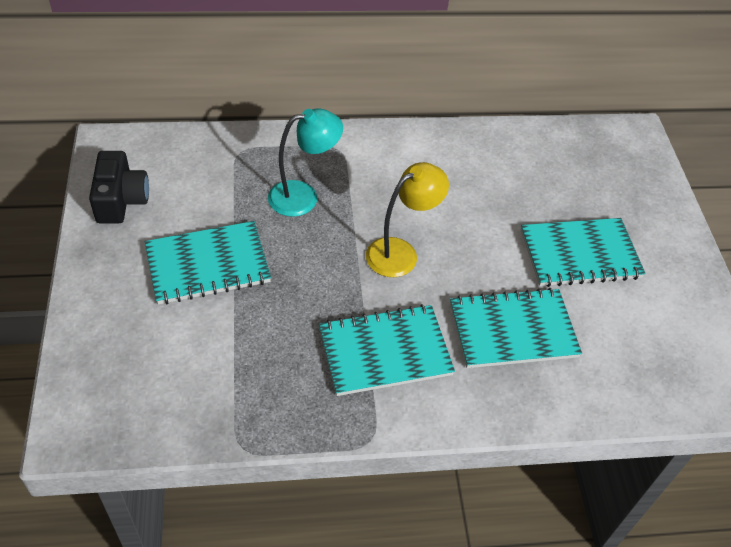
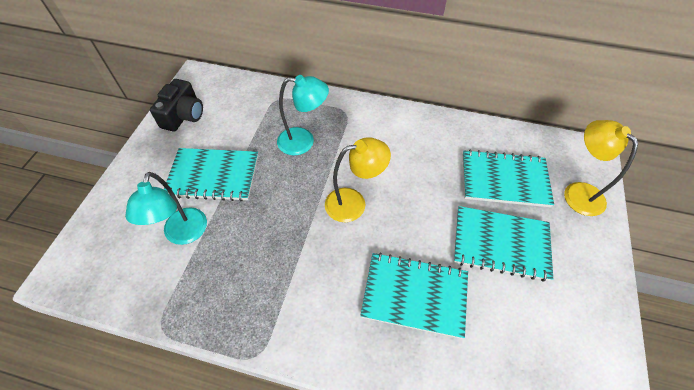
camera: 25 degrees right, 5 degrees up
(209, 342) = (183, 234): none -> turquoise lamp
(384, 352) = (303, 282): turquoise notebook -> turquoise notebook (504, 180)
(637, 180) = (577, 192): none -> yellow lamp

